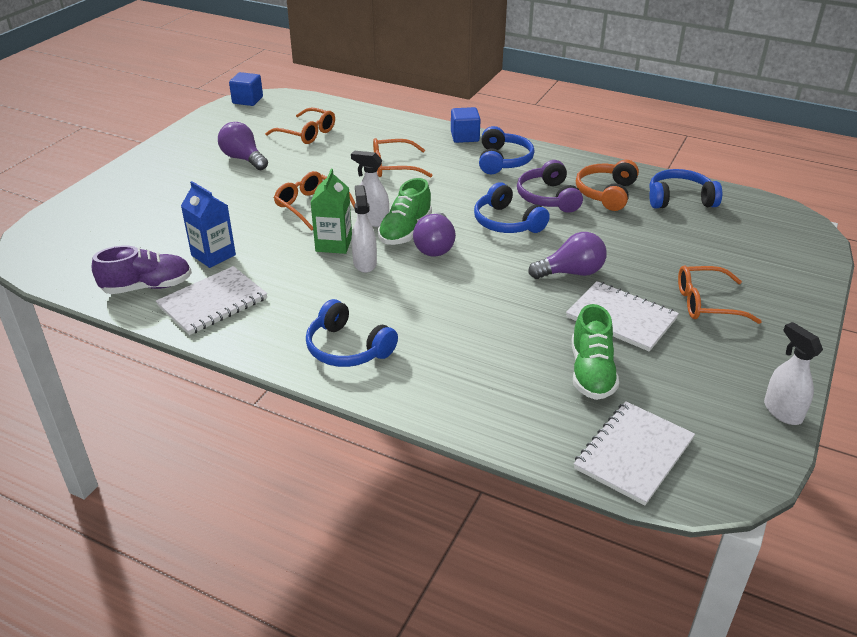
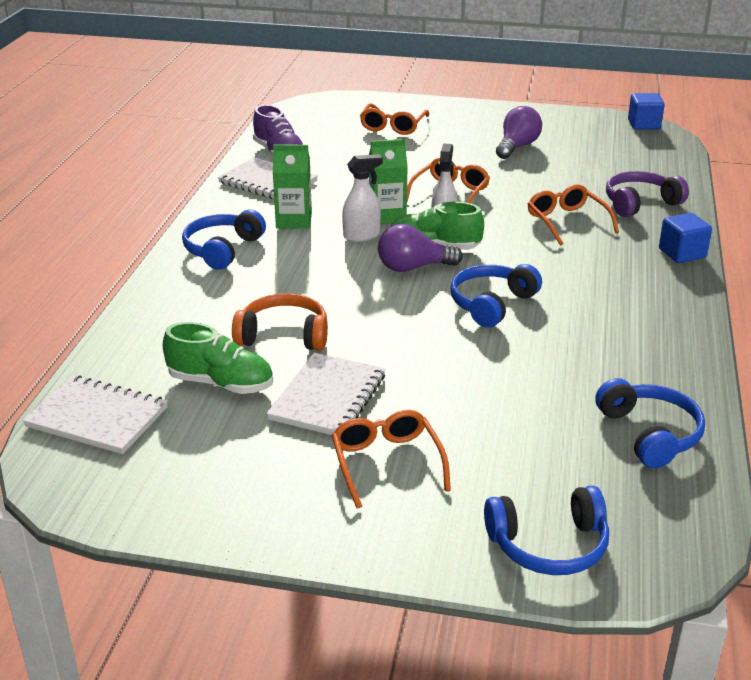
camera: 75 degrees right, 5 degrees down
(213, 255) = (338, 168): blue carton -> none
(307, 133) = (599, 165): orange glasses -> orange glasses (393, 126)
(312, 297) = (294, 221): none -> green carton
(503, 161) = (641, 285): blue headphones -> blue headphones (549, 545)
(548, 197) = (571, 326): purple headphones -> purple headphones (640, 203)
(571, 273) = (406, 356): purple light bulb -> none
(591, 372) = (221, 383): green shoe -> green shoe turned 150 degrees counterclockwise
(606, 193) = (617, 369): orange headphones -> orange headphones (283, 335)
(782, 411) = (181, 525): white spray bottle -> none

